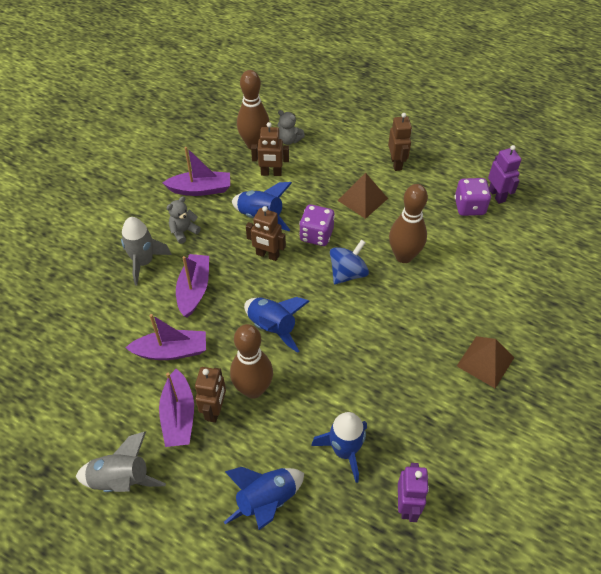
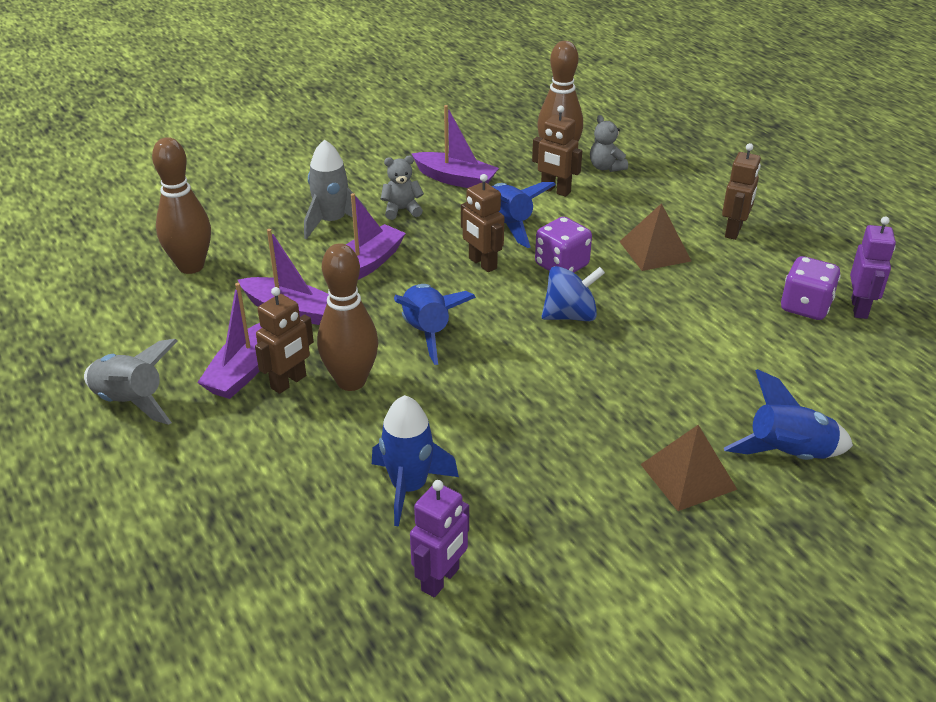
camera: 30 degrees right, 15 degrees down
(266, 501) = (269, 493): blue rocket -> blue rocket (788, 454)
(404, 256) = (663, 325): brown bowling pin -> brown bowling pin (191, 266)

